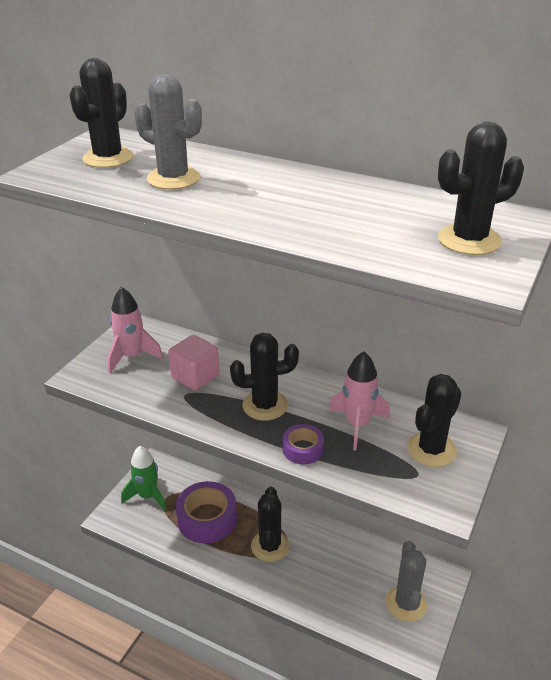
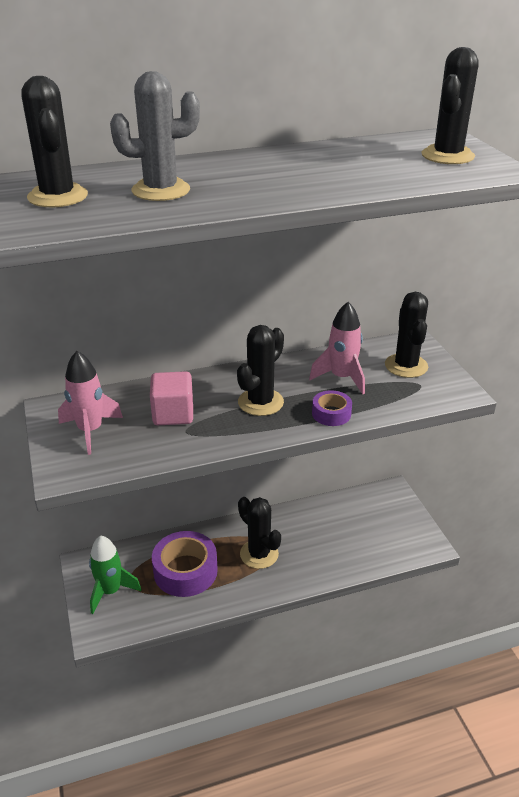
camera: 45 degrees left, 0 degrees up
(406, 604) = (390, 523): grey cactus -> none

